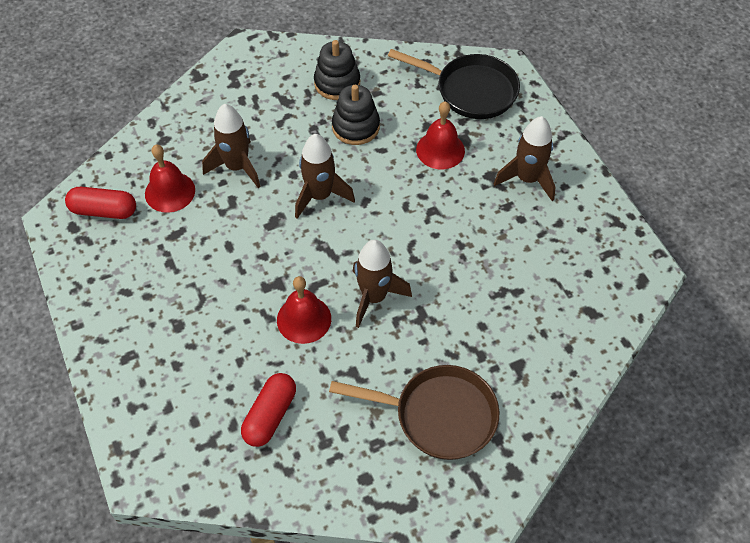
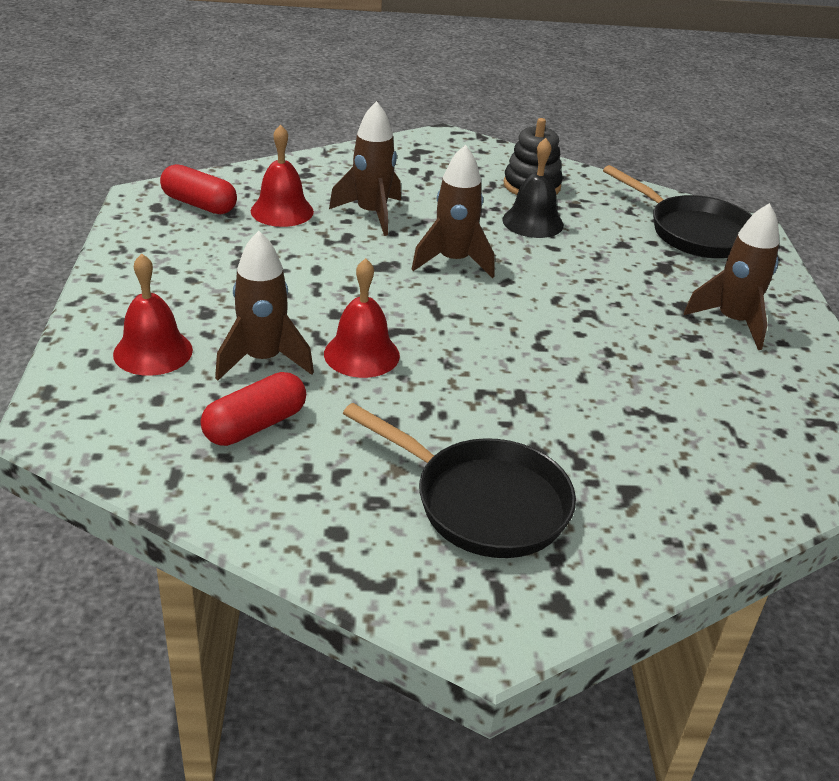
camera: 20 degrees right, 20 degrees down
(356, 127) = (533, 222): black stacking toy -> black bell
(374, 297) = (465, 363): brown rocket -> brown rocket (263, 360)
(438, 415) = (483, 503): brown pan -> black pan
(440, 150) = (628, 267): red bell -> red bell (153, 352)

